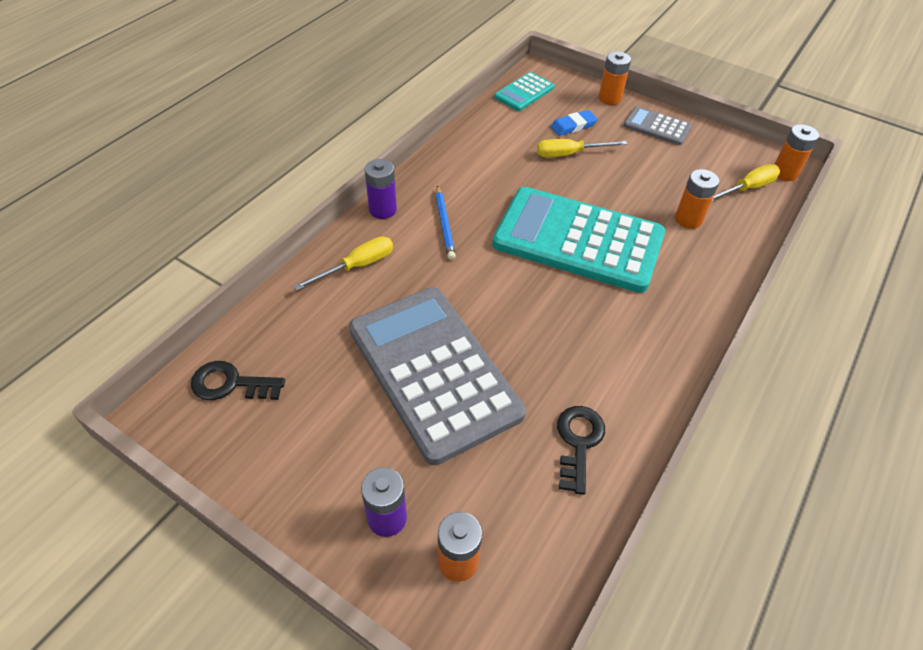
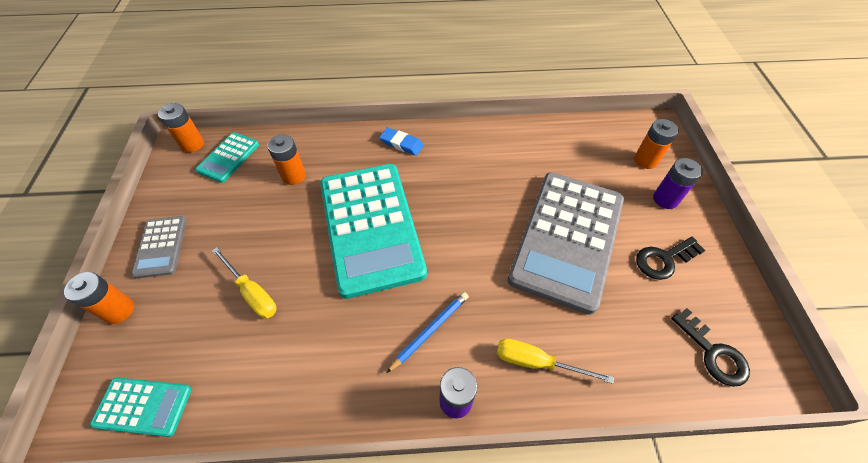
camera: 125 degrees left, 5 degrees up
(573, 126) = (196, 315): blue eraser -> blue eraser (401, 144)
(578, 442) = (535, 149): black key -> black key (664, 259)
(747, 188) = (228, 157): yellow screwdriver -> turquoise calculator

